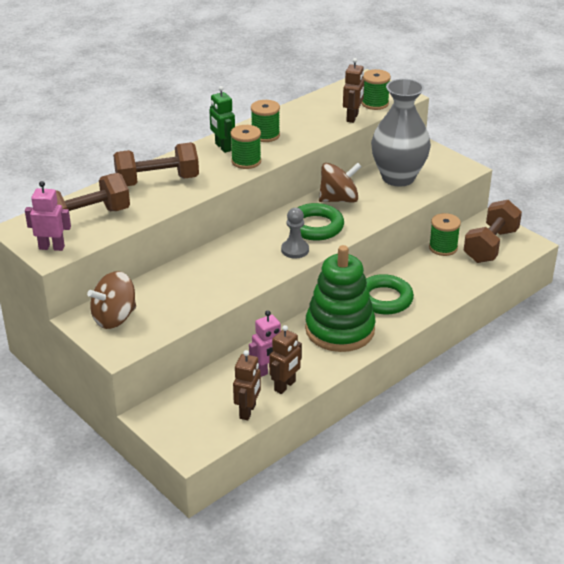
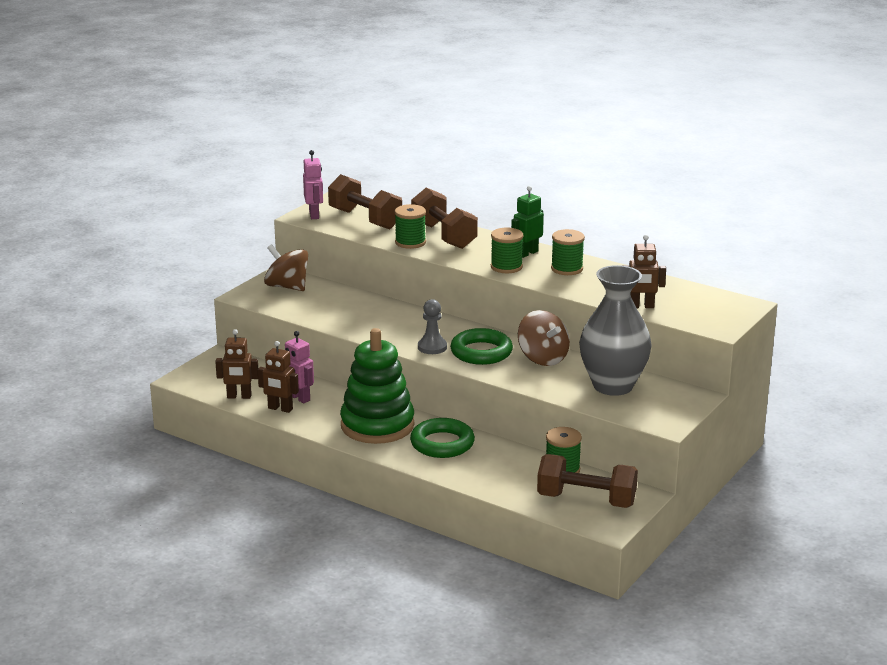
camera: 75 degrees right, 10 degrees down
(375, 103) = (686, 314): green spool -> green spool (410, 242)

